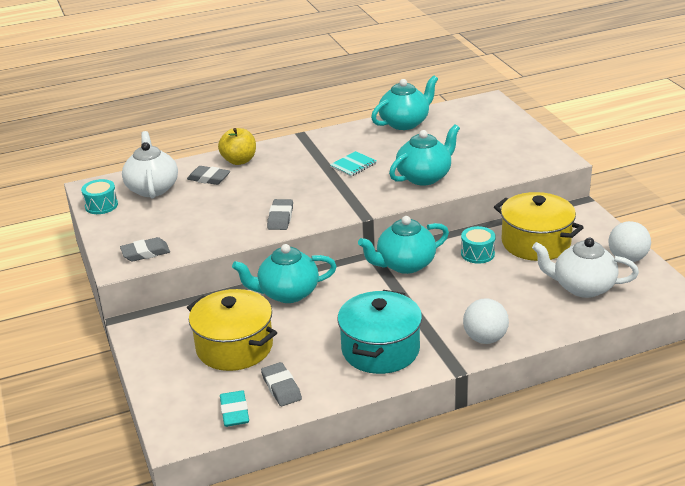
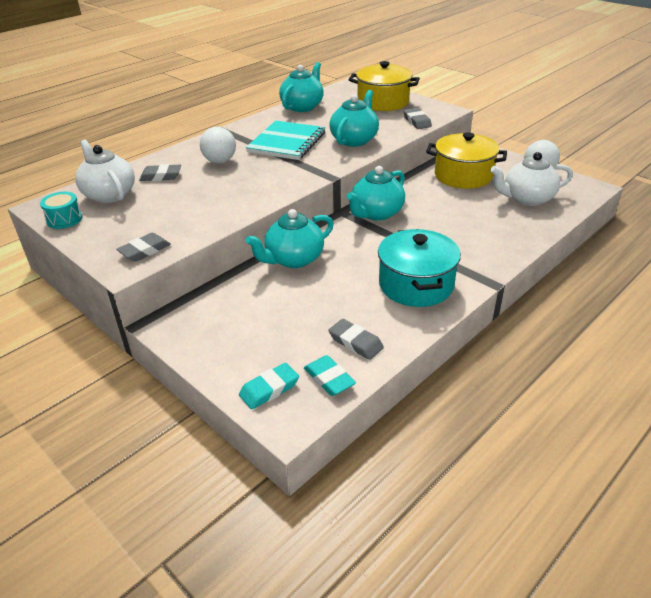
camera: 25 degrees left, 5 degrees up
(181, 405) = (269, 389): none -> turquoise eraser
(234, 347) = (281, 318): yellow pot -> yellow pot (383, 102)
(239, 161) = (179, 157): yellow apple -> none
(280, 218) = (257, 193): grey eraser -> grey eraser (417, 121)
(353, 165) = (287, 142): turquoise notebook -> turquoise notebook, size x2.06
(477, 253) = (427, 192): turquoise drum -> none
(485, 338) = (492, 254): white ball -> white ball (220, 161)

